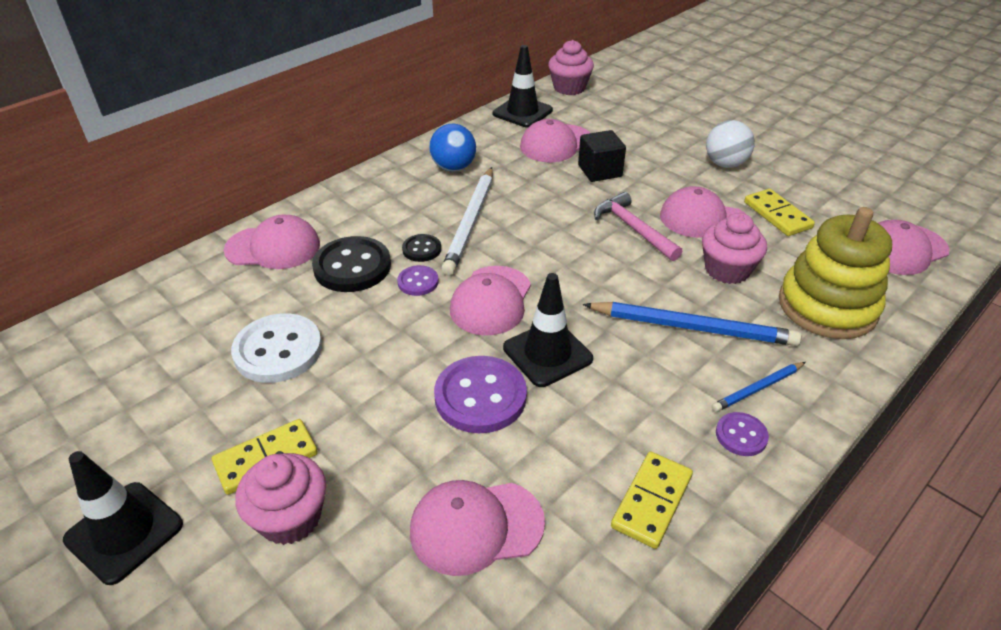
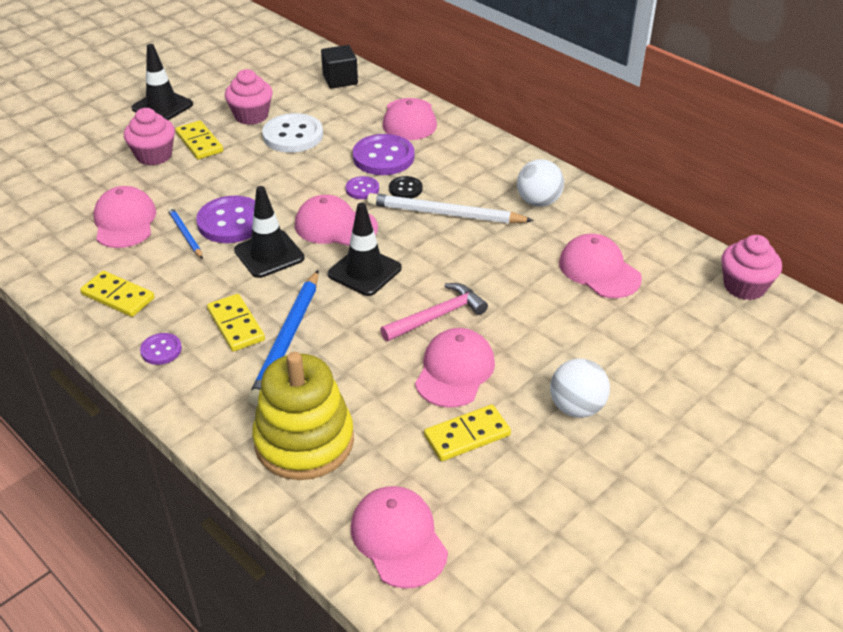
camera: 90 degrees right, 0 degrees up
(352, 267) = (383, 157): black button -> purple button
(453, 168) = (538, 202): blue ball -> white ball
(522, 112) = (667, 247): black traffic cone -> black traffic cone (364, 271)
(599, 171) = (546, 300): black cube -> black cube (340, 80)
(680, 371) = (236, 325): none -> yellow domino
(727, 270) = (367, 375): pink cupcake -> pink cupcake (251, 116)
(758, 388) = (207, 369): blue pencil -> blue pencil (185, 234)

